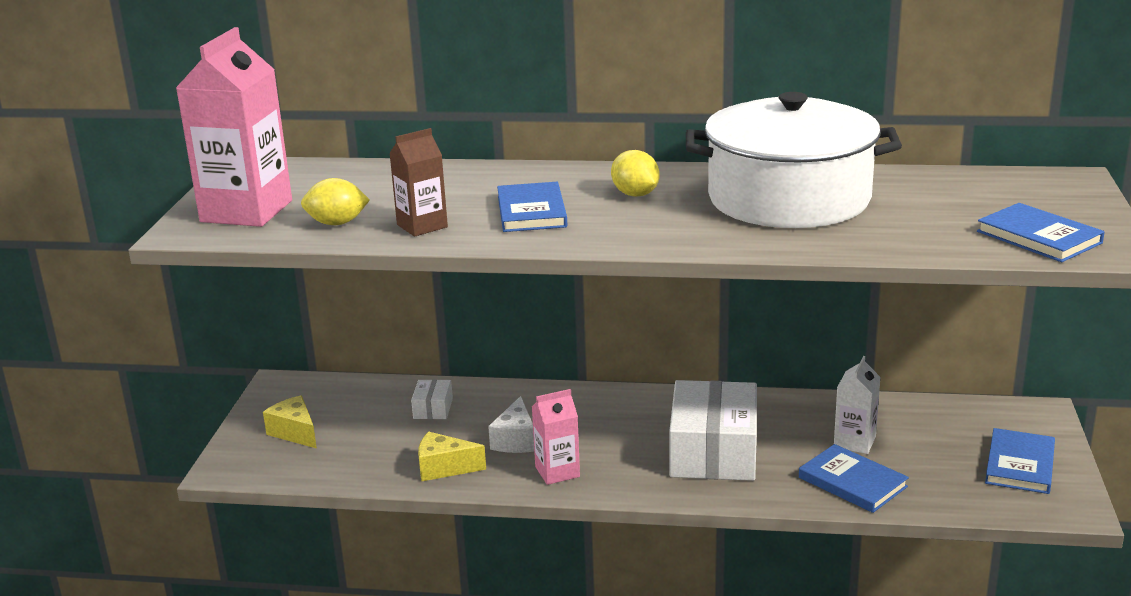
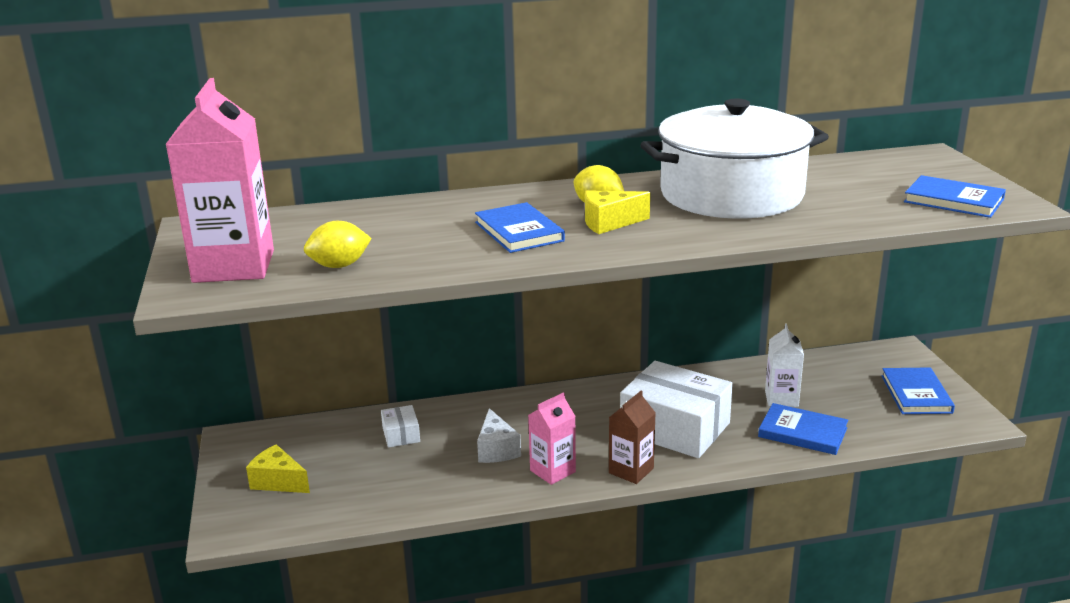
camera: 20 degrees left, 0 degrees up
(422, 226) = (427, 257): brown carton -> brown carton (631, 471)
(444, 468) = (446, 488): yellow cheese -> yellow cheese (609, 223)
(713, 452) = (675, 428): white box -> white box turned 45 degrees counterclockwise

